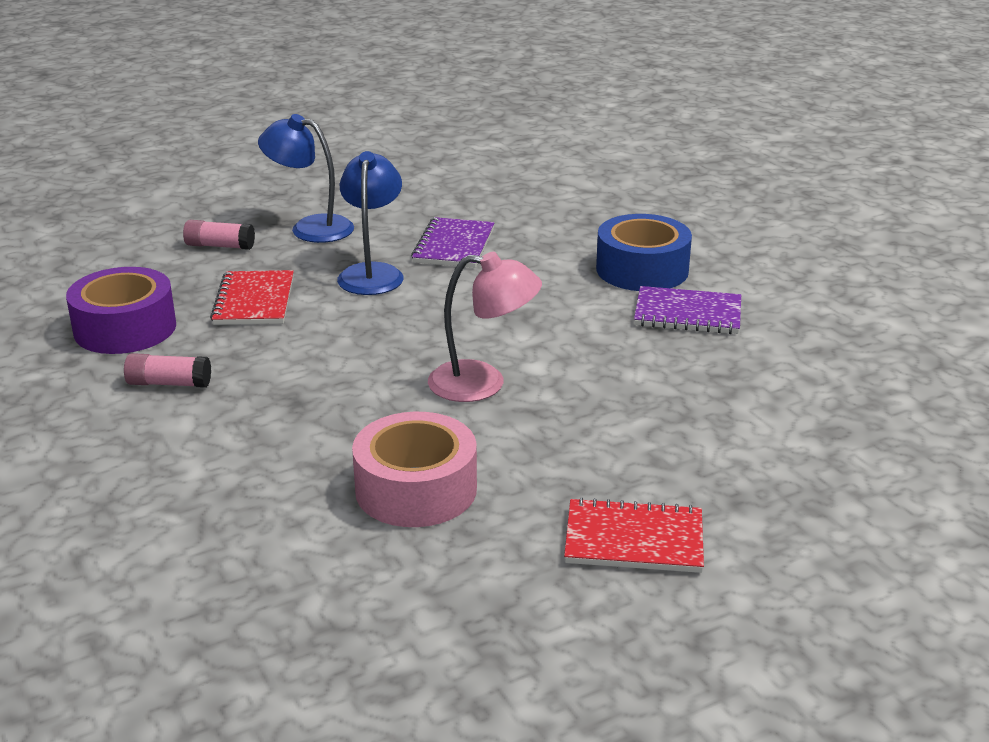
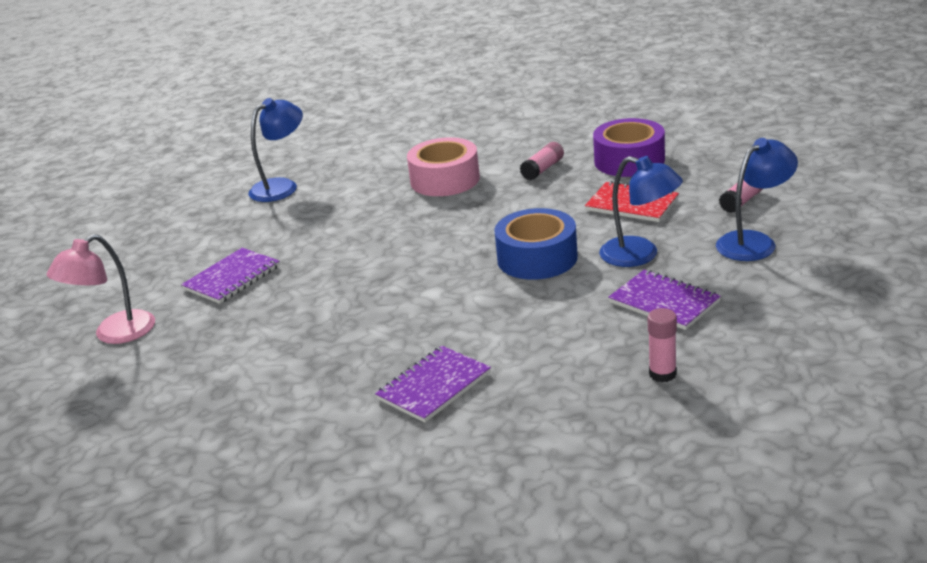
camera: 125 degrees right, 0 degrees up
(321, 636) = (281, 186): none -> blue lamp
(416, 489) = (353, 225): pink tape -> pink tape (445, 180)
(483, 383) = (433, 267): pink lamp -> pink lamp (114, 334)
(564, 226) = (662, 374): none -> pink glue stick
(634, 540) = (232, 278): red notebook -> purple notebook
(642, 270) = (532, 390): blue tape -> blue tape (537, 258)

